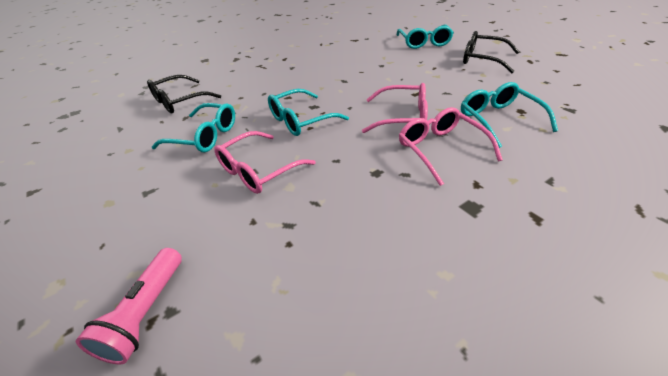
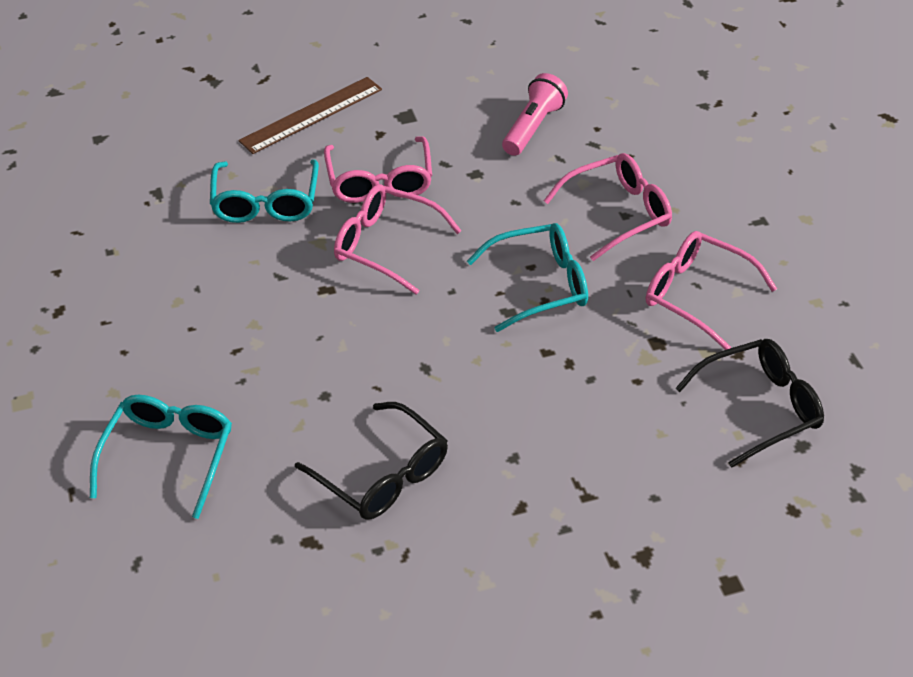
camera: 165 degrees left, 5 degrees up
(146, 313) = (724, 108): pink flashlight -> pink flashlight (533, 127)
(205, 136) = (696, 295): turquoise glasses -> pink glasses
(482, 59) = (128, 344): black glasses -> black glasses (383, 475)
(550, 185) = (311, 115): none -> brown ruler

